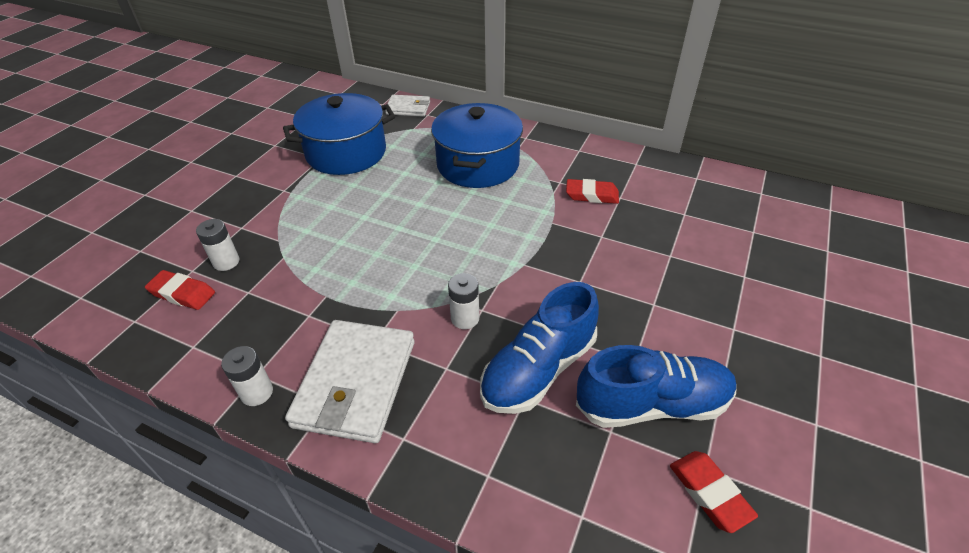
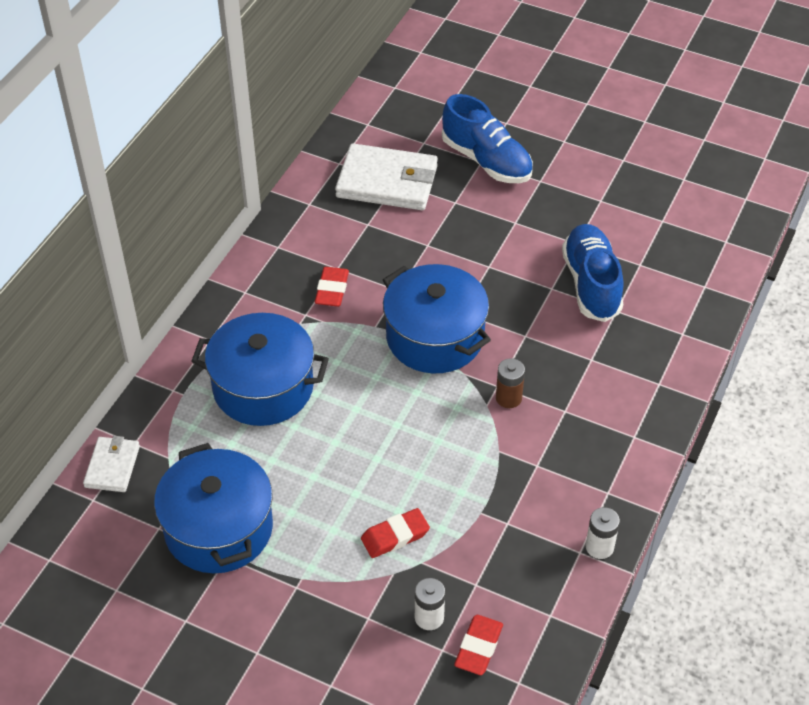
camera: 90 degrees left, 5 degrees up
(355, 383) = (584, 474): white wallet -> white wallet (387, 182)
(465, 318) = (508, 398): white battery -> brown battery
(538, 369) = (563, 349): blue shoe -> blue shoe (486, 161)
(543, 262) = (435, 337): none -> blue pot
(709, 493) = (658, 266): red eraser -> red eraser (395, 536)

